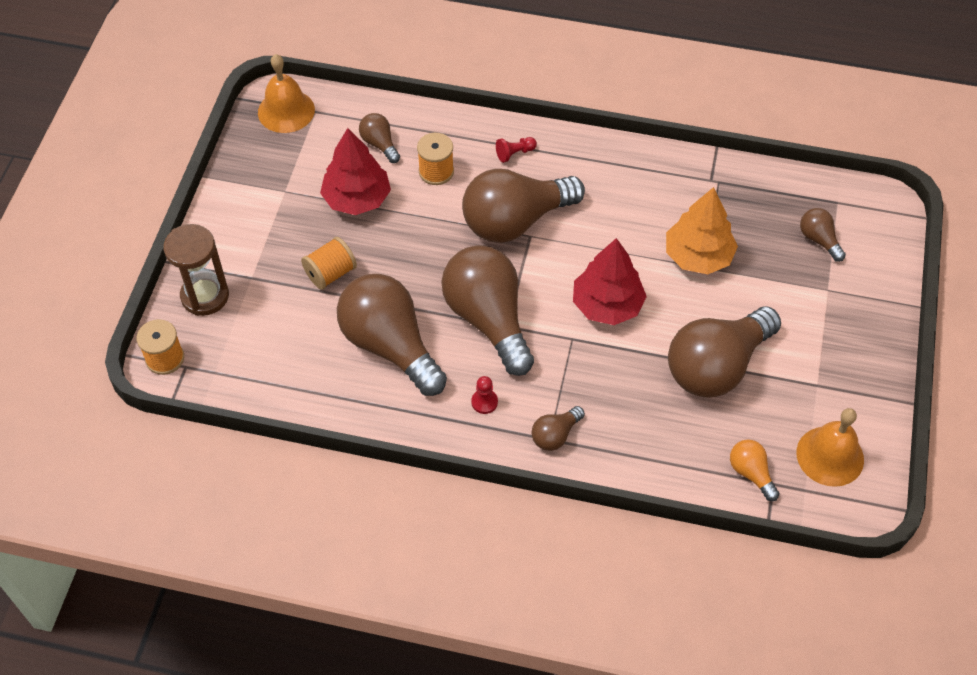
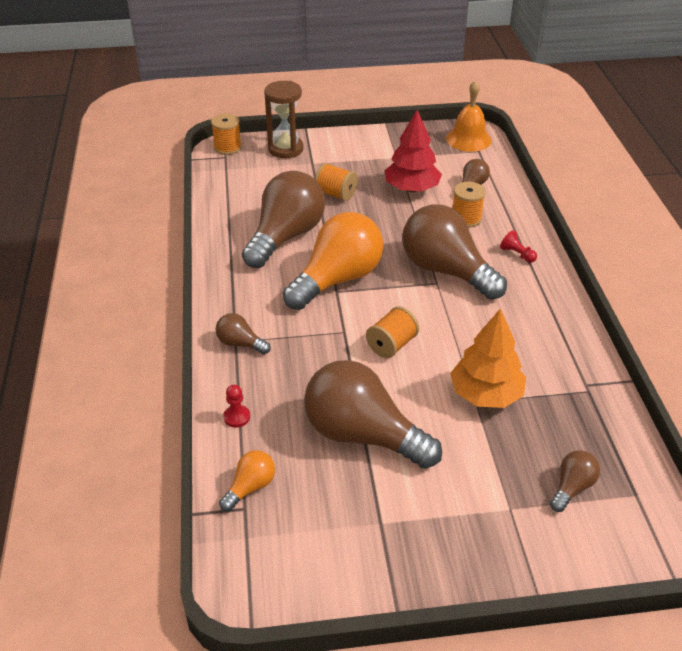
camera: 70 degrees right, 15 degrees down
(484, 402) = (256, 296): red pawn -> red pawn (237, 417)
(488, 319) = (337, 279): brown light bulb -> orange light bulb
(607, 305) = (391, 345): red tree -> orange spool
(830, 456) = (295, 551): orange bell -> none

